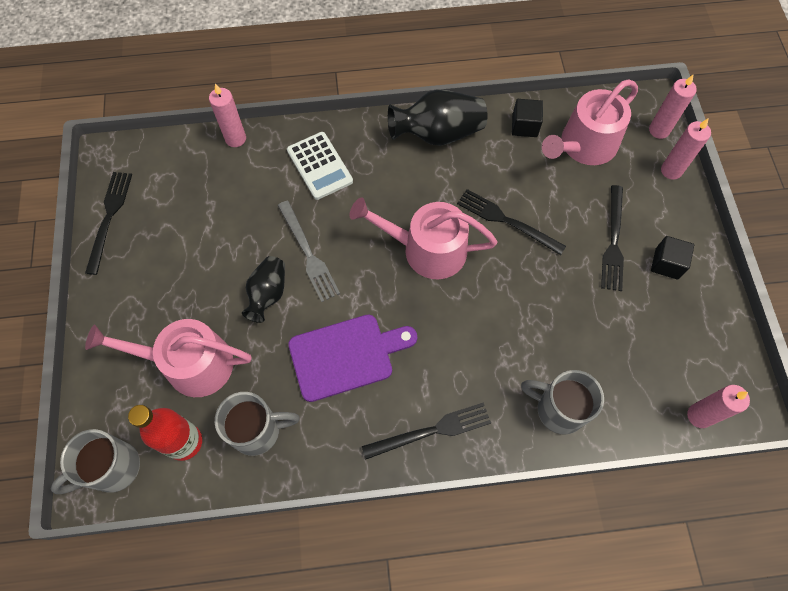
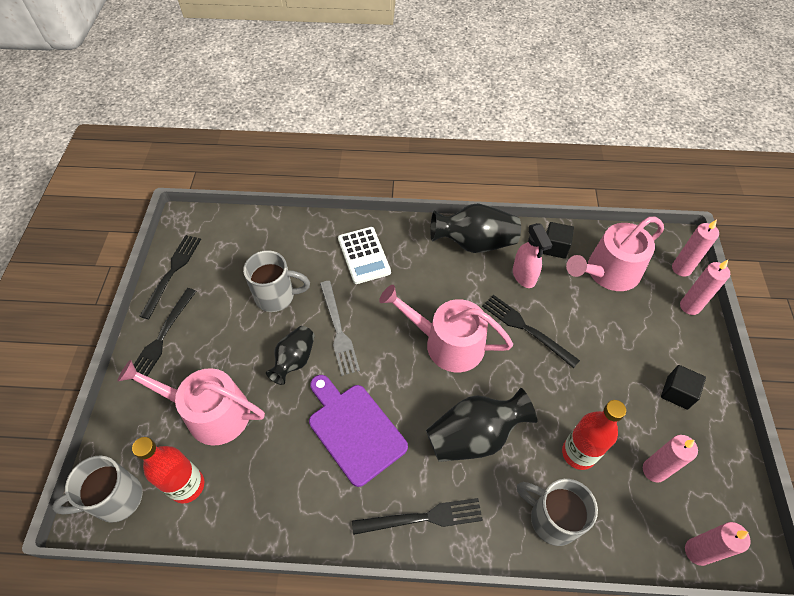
camera: 10 degrees right, 10 degrees down
(235, 139) = (295, 222): pink candle -> pink candle (654, 470)
(258, 430) = (257, 487): grey mug -> grey mug (276, 296)
(346, 356) = (354, 429): purple cutting board -> purple cutting board turned 120 degrees counterclockwise
(470, 341) = (474, 436): none -> black vase
(496, 163) = (524, 276): none -> pink spray bottle
(576, 341) = (578, 453): none -> red bottle
(613, 241) = (626, 363): black fork -> black fork (162, 337)

